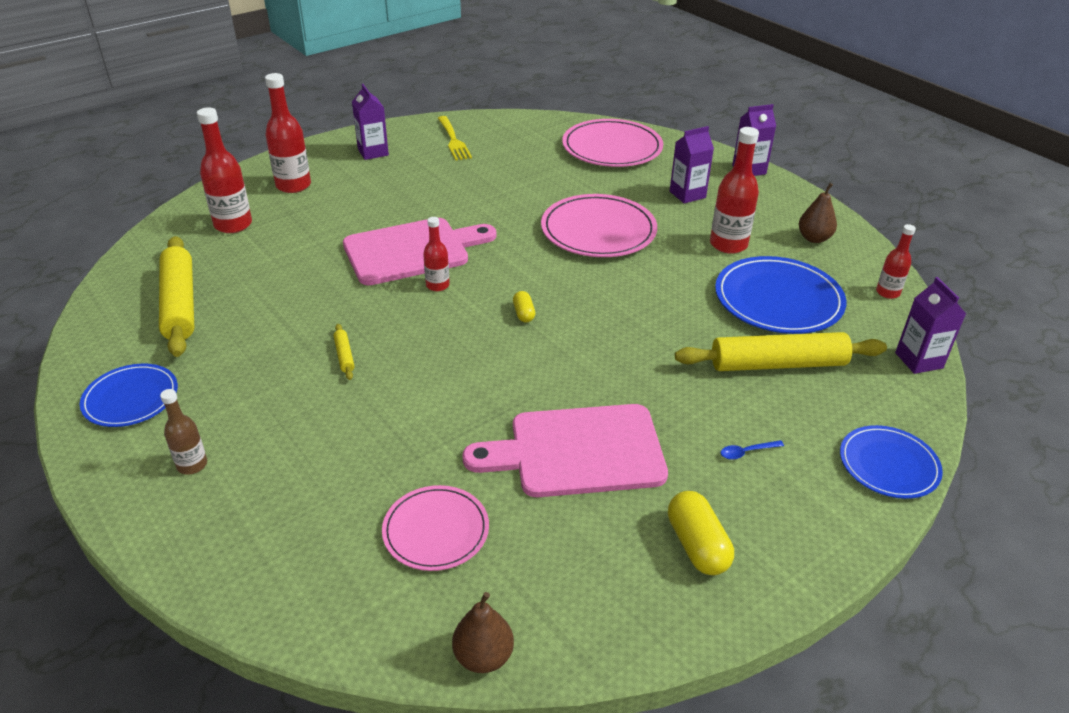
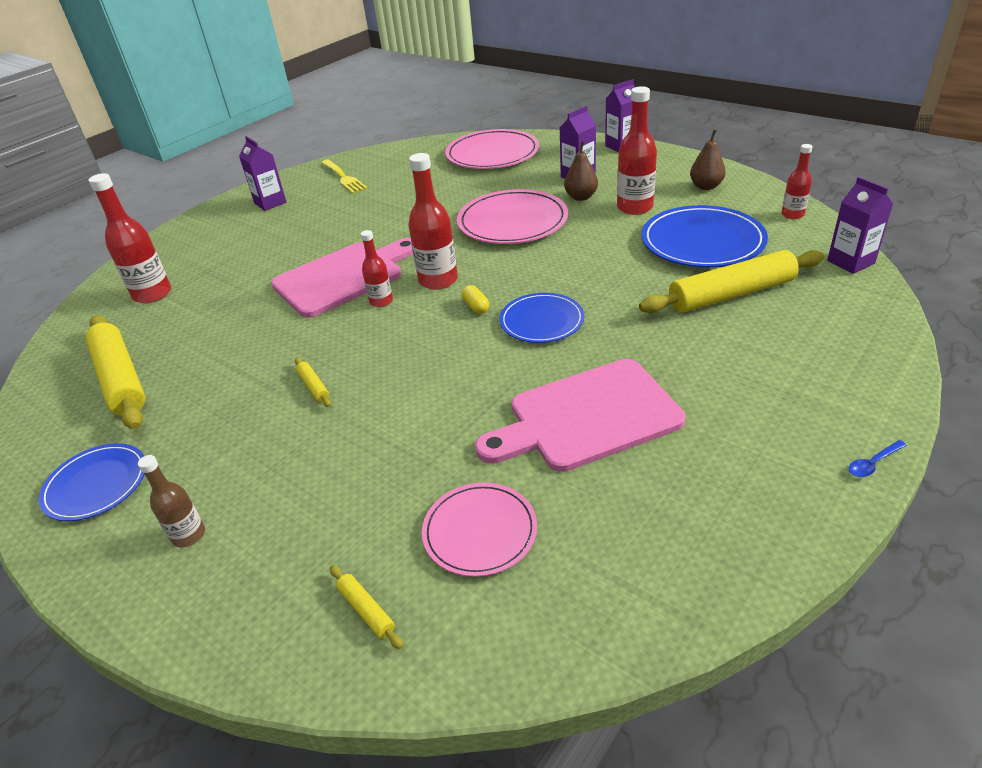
camera: 10 degrees left, 0 degrees up
(293, 185) = (202, 247): red bottle -> red bottle (438, 280)
(314, 571) = (366, 610): none -> yellow rolling pin
(483, 656) = (588, 649): brown pear -> brown pear (581, 197)
(697, 545) = (745, 474): yellow capsule -> none
(746, 452) = (745, 377): blue spoon -> blue spoon (873, 463)
(888, 465) = (877, 355): blue plate -> blue plate (541, 321)

